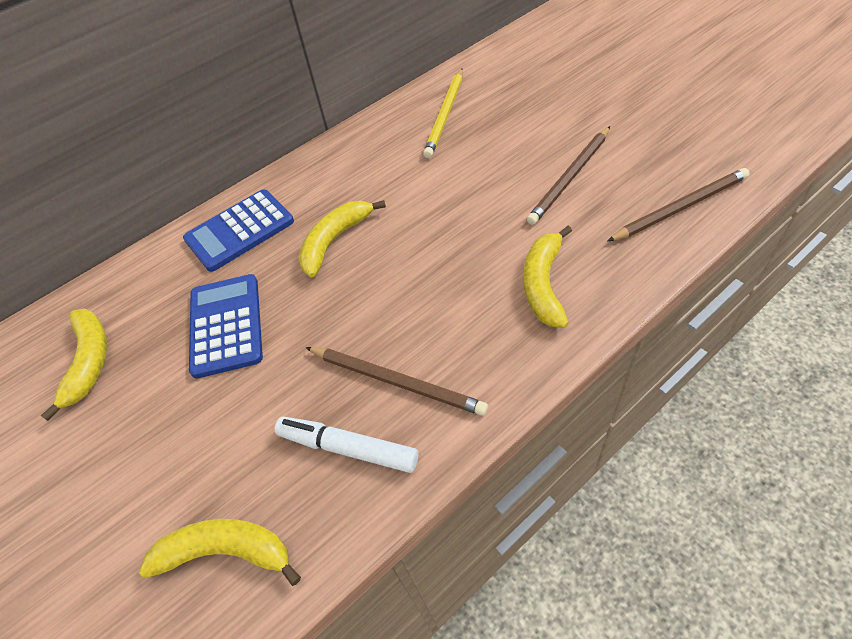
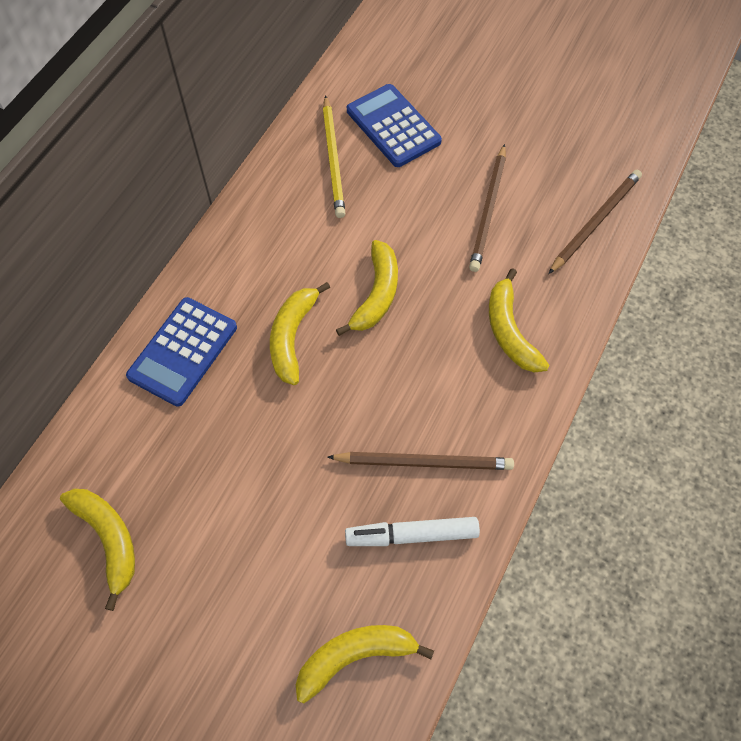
camera: 30 degrees left, 10 degrees up
(226, 325) = (231, 458): blue calculator -> blue calculator (393, 126)
(428, 224) = (376, 294): none -> yellow banana

